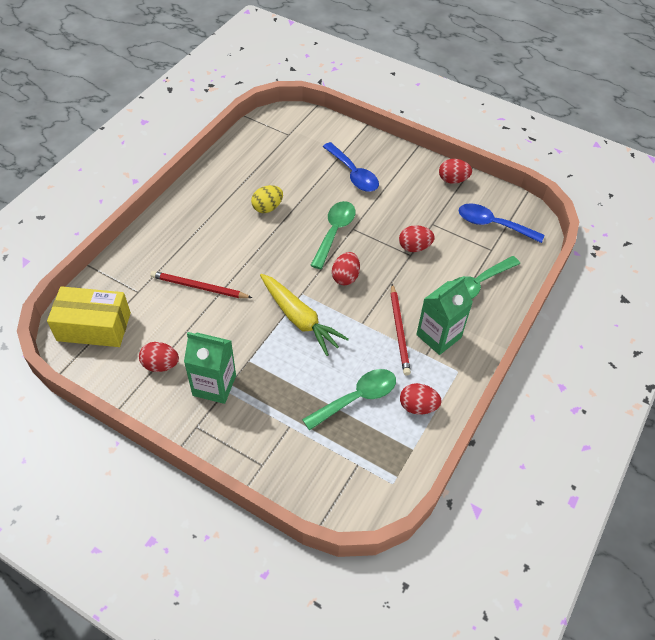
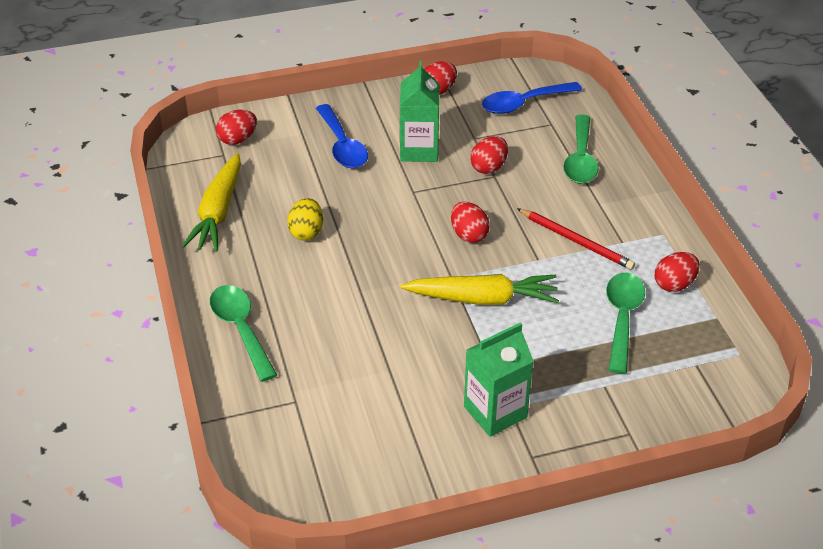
camera: 45 degrees left, 10 degrees down
(94, 327) = (302, 466): yellow box -> none
(160, 365) = (421, 439): red egg -> red egg (237, 139)
(199, 287) = (350, 348): red pencil -> none
(242, 164) = (218, 212): none -> yellow carrot
(334, 232) = (402, 206): green spoon -> green spoon (241, 329)
(353, 174) = (342, 146): blue spoon -> blue spoon turned 60 degrees clockwise
(438, 336) = (611, 220): green carton -> green carton (419, 150)

